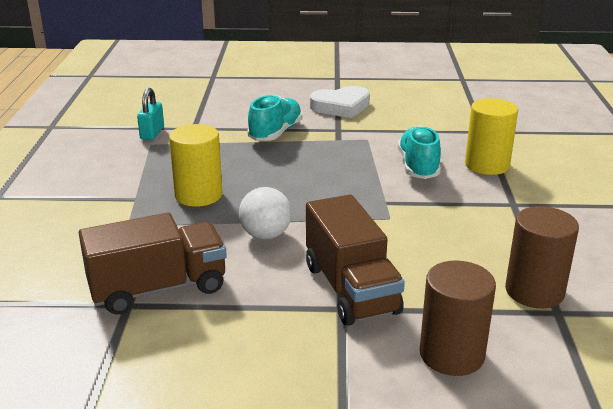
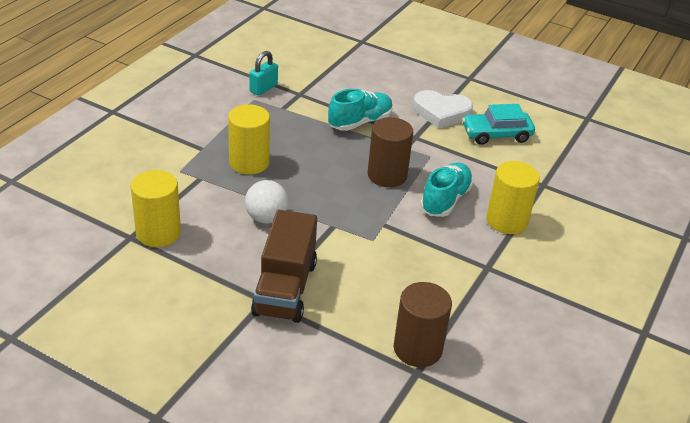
camera: 25 degrees right, 10 degrees up
(158, 289) = (158, 233): brown truck -> yellow cylinder
(405, 109) = (496, 134): none -> turquoise car
(451, 354) = (305, 368): brown cylinder -> brown cylinder (387, 175)

